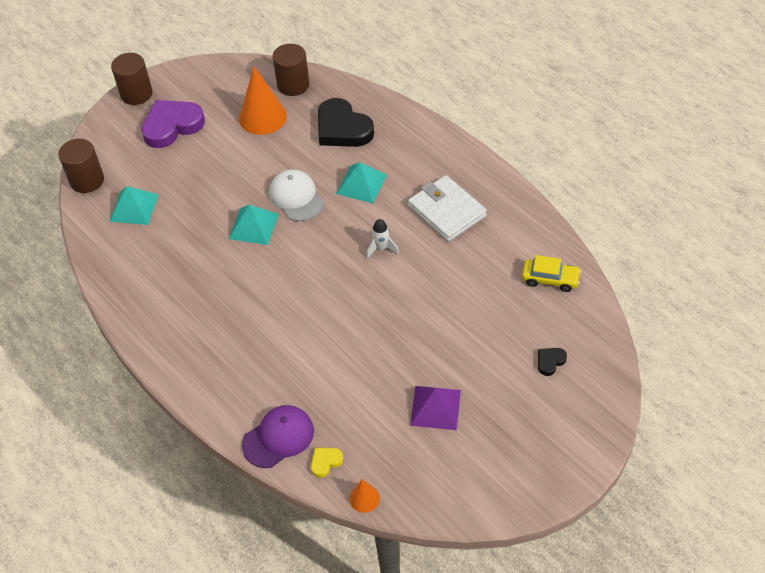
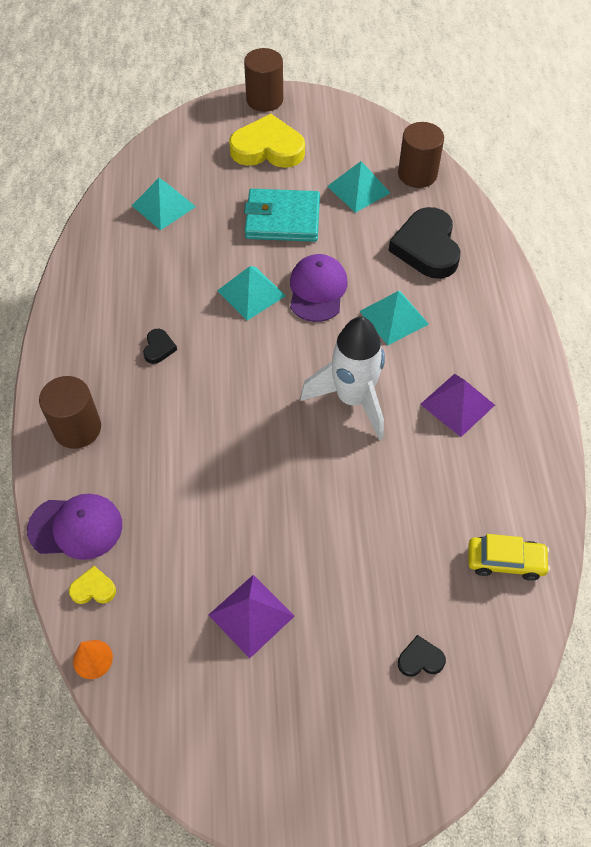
camera: 35 degrees right, 5 degrees up
(87, 180) = (148, 155): brown cylinder -> brown cylinder (77, 428)
(172, 126) = (268, 148): purple heart -> yellow heart
(224, 299) = (159, 348): none -> black heart
(229, 166) = (282, 219): none -> turquoise wallet
(263, 117) = (358, 189): orange cone -> turquoise pyramid
(296, 197) = (317, 290): white cap -> purple cap
(381, 248) = (352, 399): white rocket -> white rocket, size x2.22
(447, 211) = (457, 404): white wallet -> purple pyramid
(550, 279) = (505, 561): yellow car -> yellow car turned 45 degrees counterclockwise

